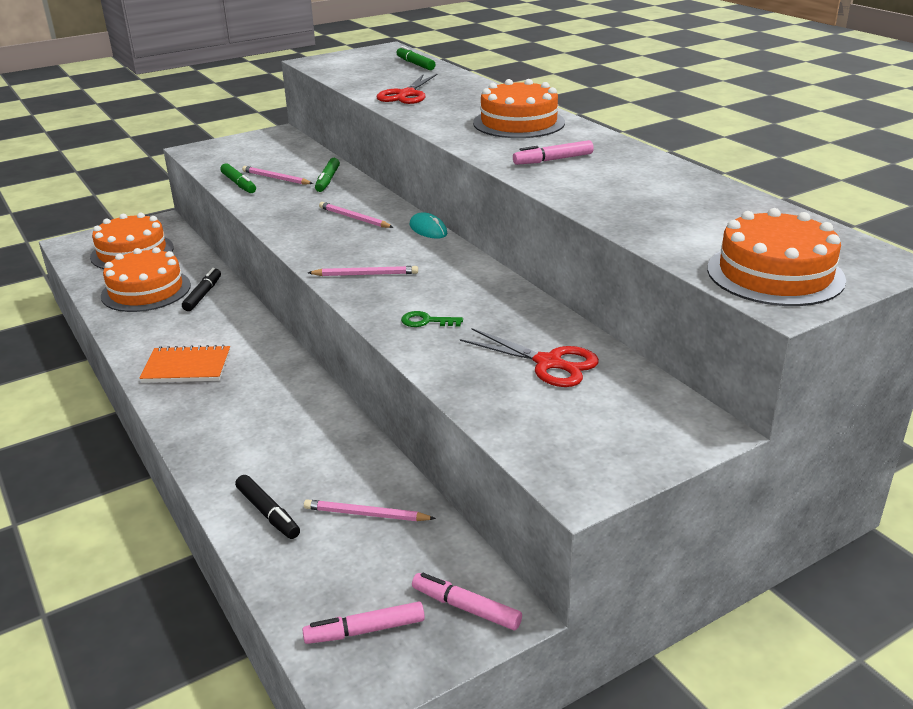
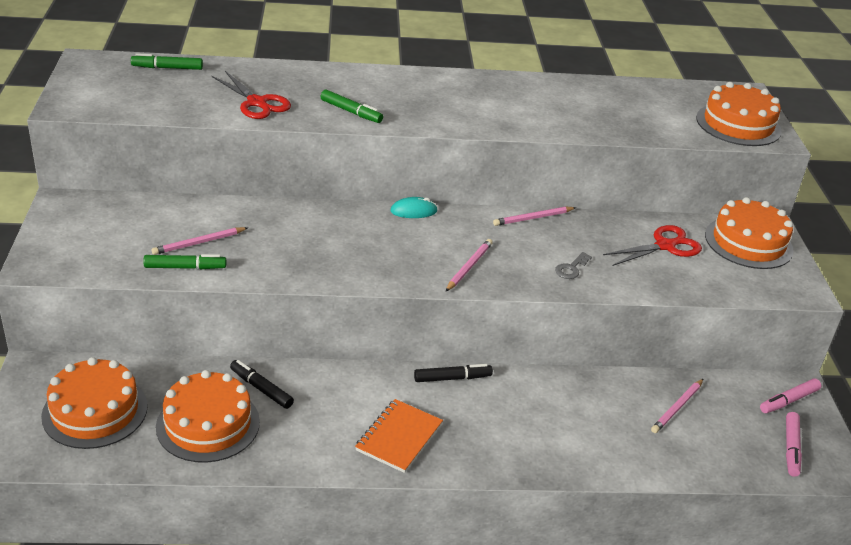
camera: 65 degrees left, 5 degrees up
(268, 513) = (649, 453): black marker -> black marker (452, 378)
(327, 180) = (243, 218): green marker -> green marker (351, 112)
(354, 218) = (350, 235): pink pencil -> pink pencil (533, 218)
(426, 321) = (571, 268): green key -> grey key
(519, 122) = (399, 90): orange cake -> orange cake (748, 242)
(553, 160) = (495, 109): pink marker -> none

